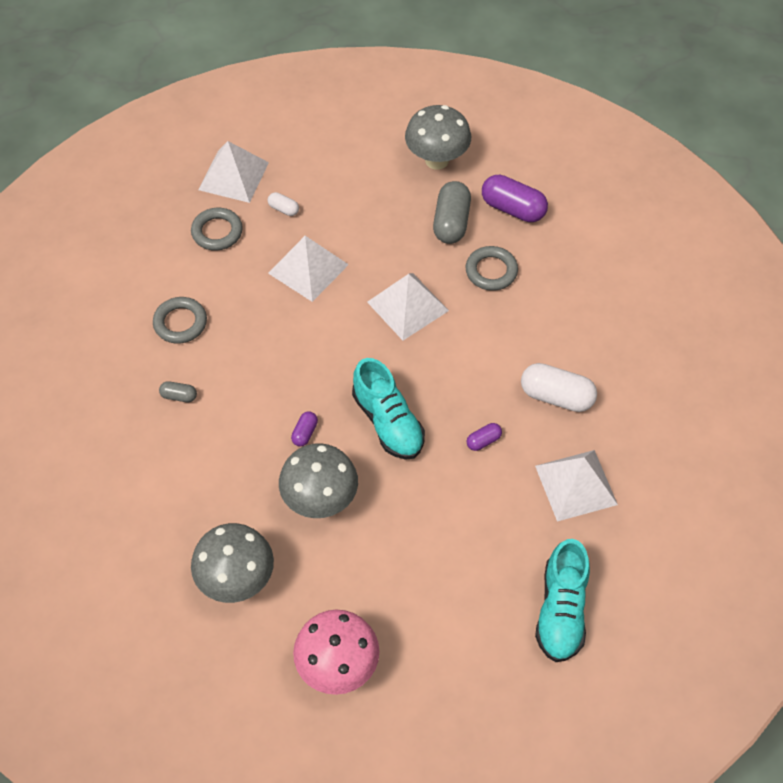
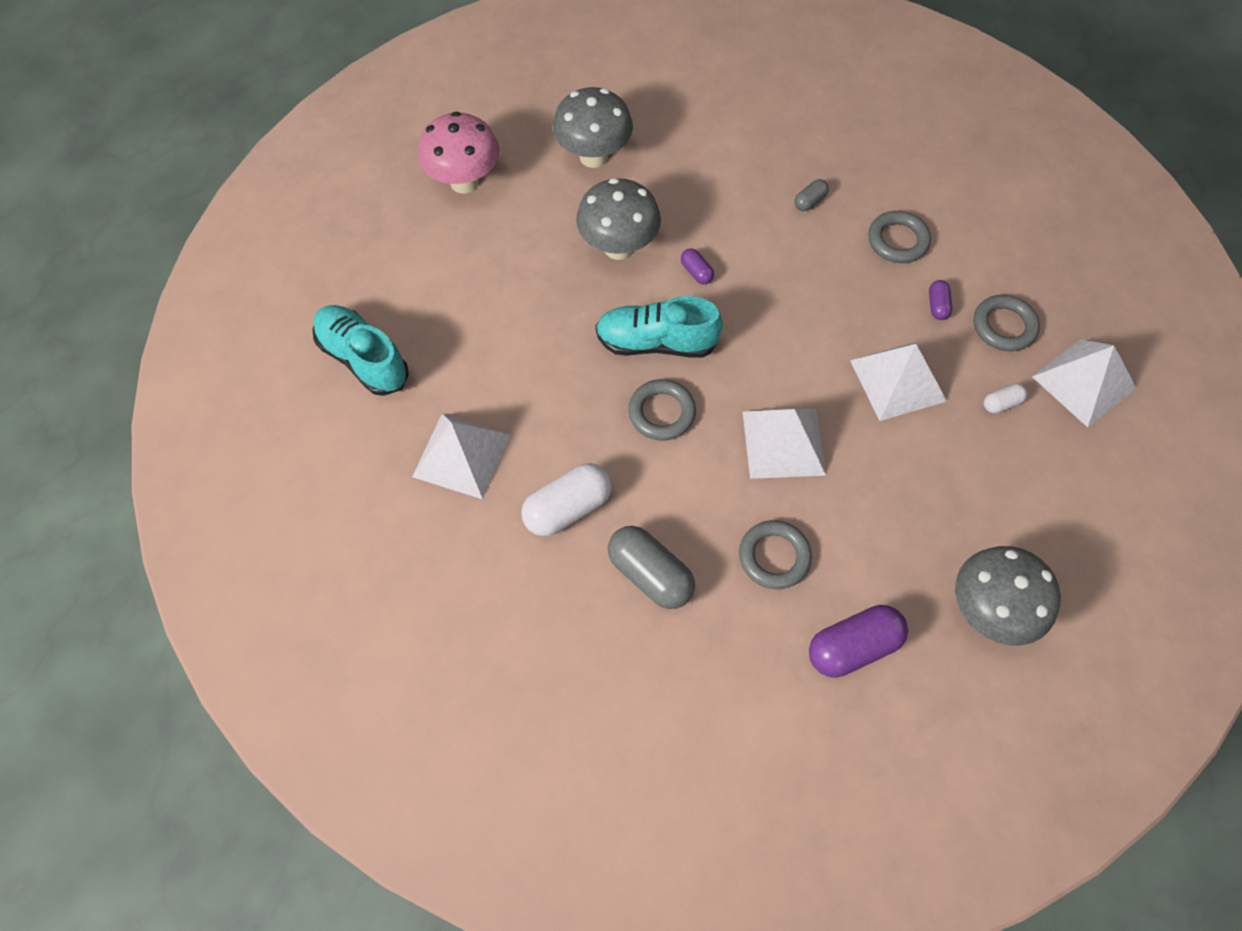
camera: 125 degrees right, 5 degrees up
(442, 385) = (661, 413): none -> grey ring
(451, 222) = (875, 562): grey capsule -> grey capsule (650, 575)
(483, 441) = (572, 408): purple capsule -> purple capsule (937, 305)

